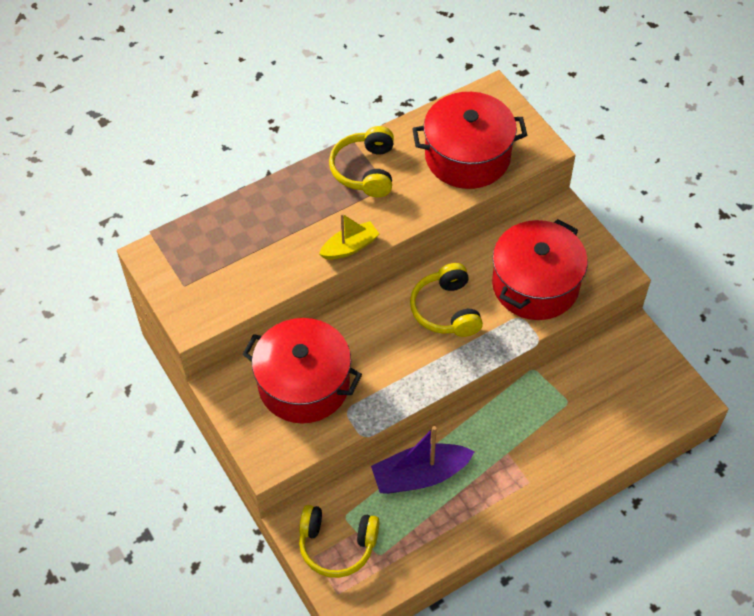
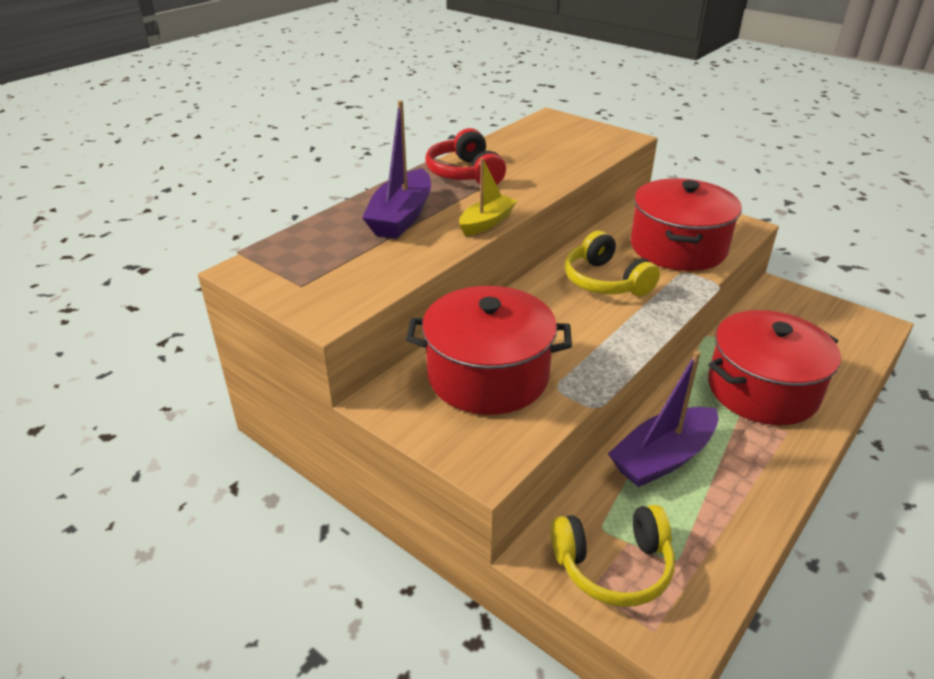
camera: 20 degrees left, 20 degrees down
(286, 220) = (401, 217): none -> purple boat
(365, 170) = (465, 173): yellow headphones -> red headphones
(467, 156) = (560, 151): red pot -> red pot (762, 390)

